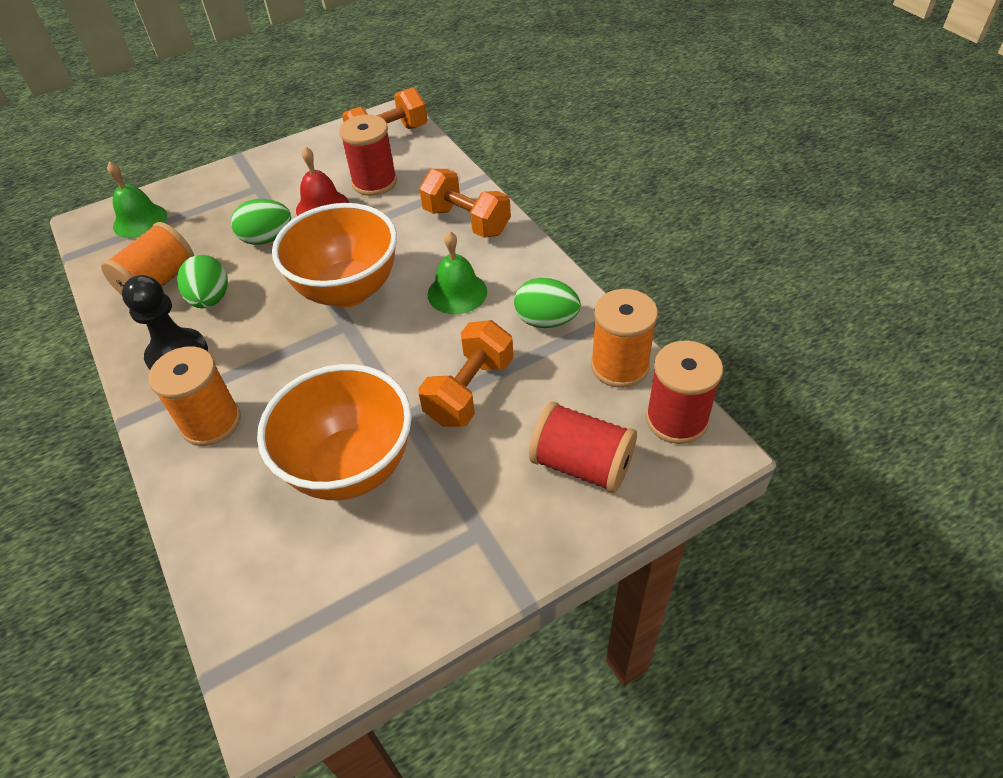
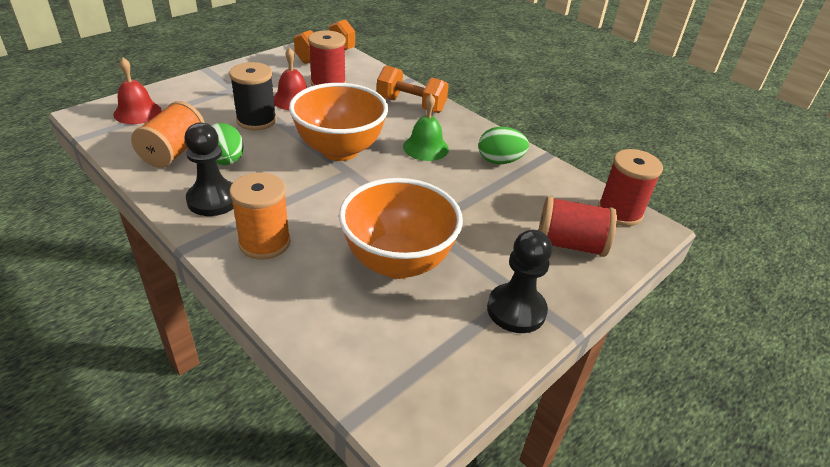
camera: 20 degrees left, 10 degrees down
(140, 221) = (137, 112): green bell -> red bell
(267, 238) = (256, 120): green egg -> black spool
(465, 556) = (516, 310): none -> black pawn
(469, 391) = (466, 206): orange dumbbell -> none
(619, 366) = (565, 184): orange spool -> none

